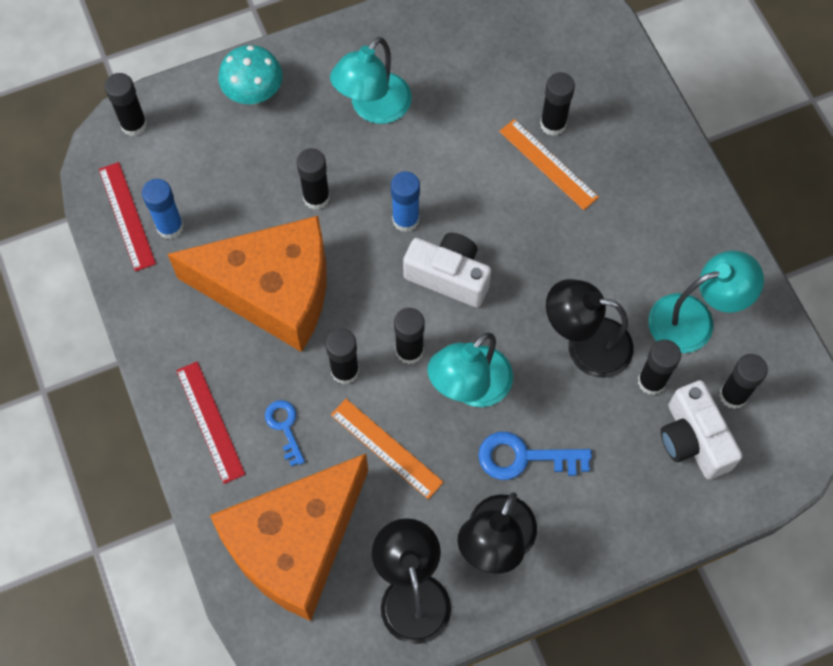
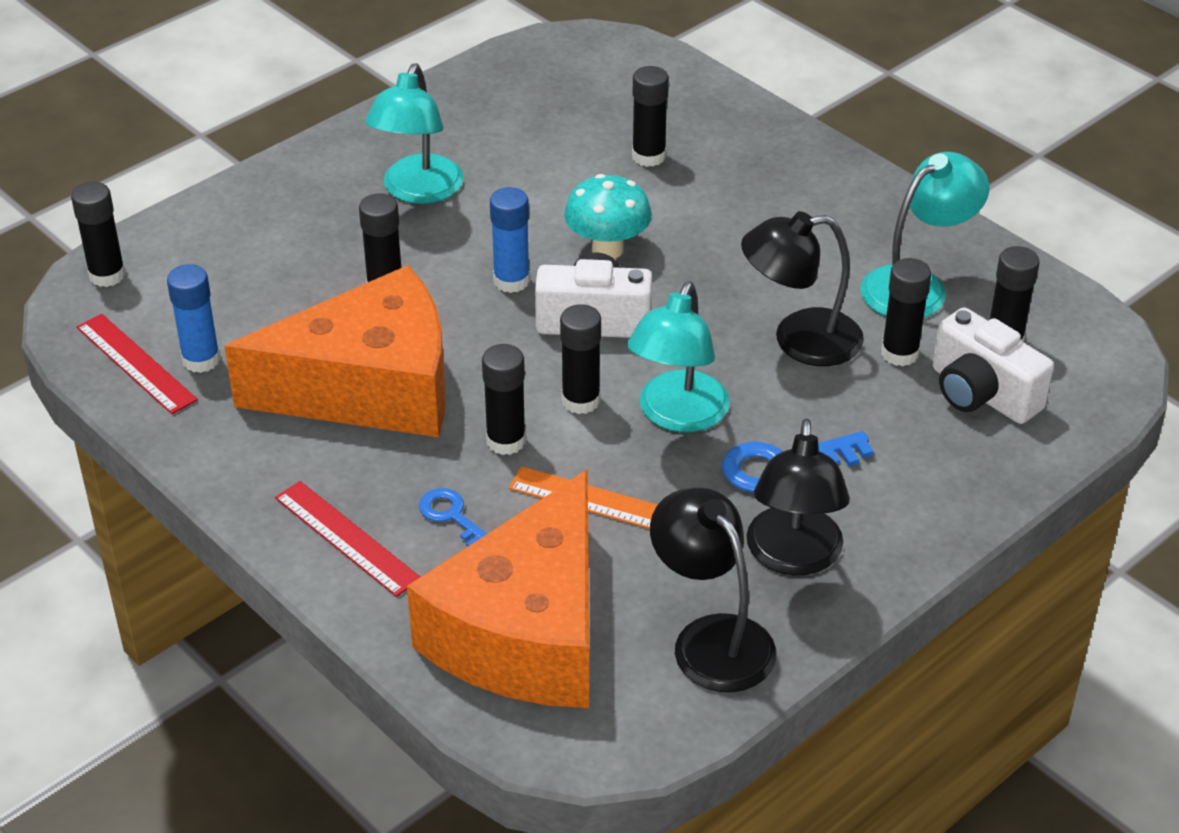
camera: 20 degrees left, 25 degrees down
(254, 94) = (256, 212): turquoise mushroom -> turquoise mushroom (607, 249)
(548, 164) = (662, 191): orange ruler -> none

